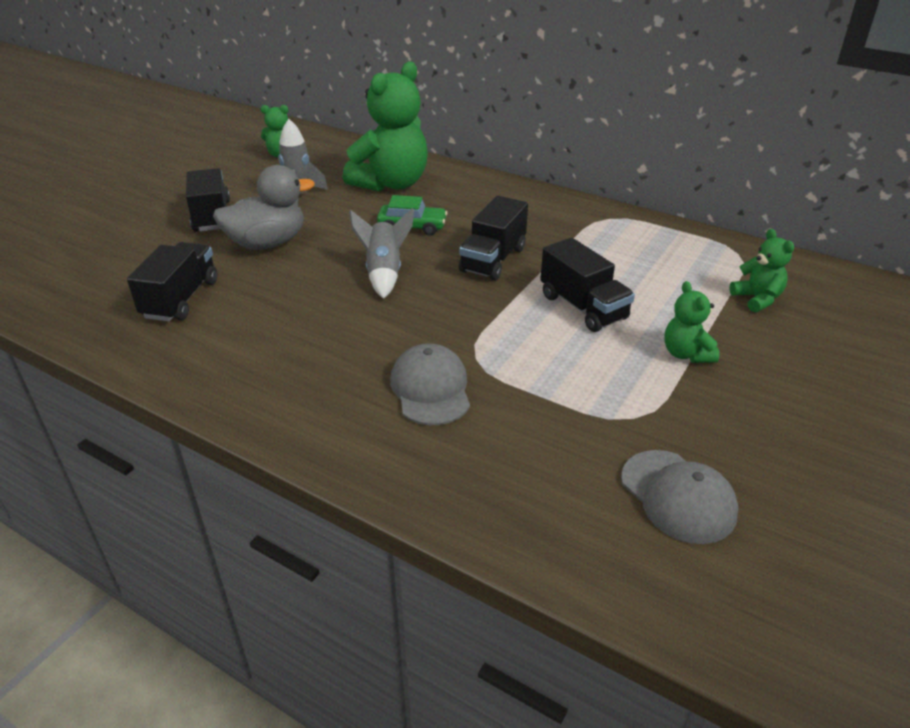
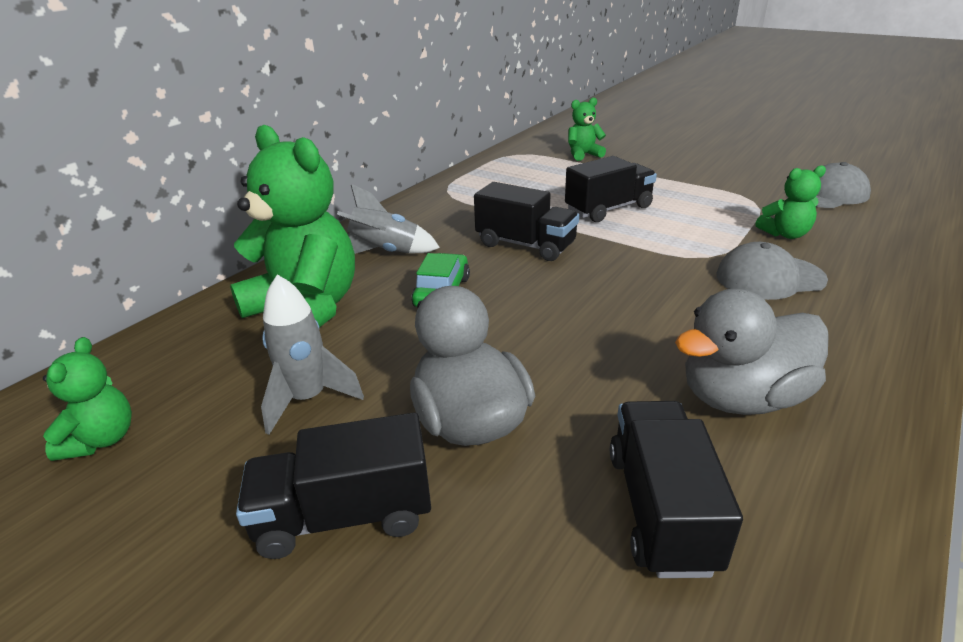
camera: 85 degrees left, 5 degrees down
(181, 299) = (660, 509): black truck -> black truck turned 75 degrees clockwise
(261, 341) = (742, 397): none -> grey duck
(384, 273) = (557, 309): grey rocket -> grey rocket (385, 252)
(686, 354) = (664, 180): green teddy bear -> green teddy bear (785, 234)

